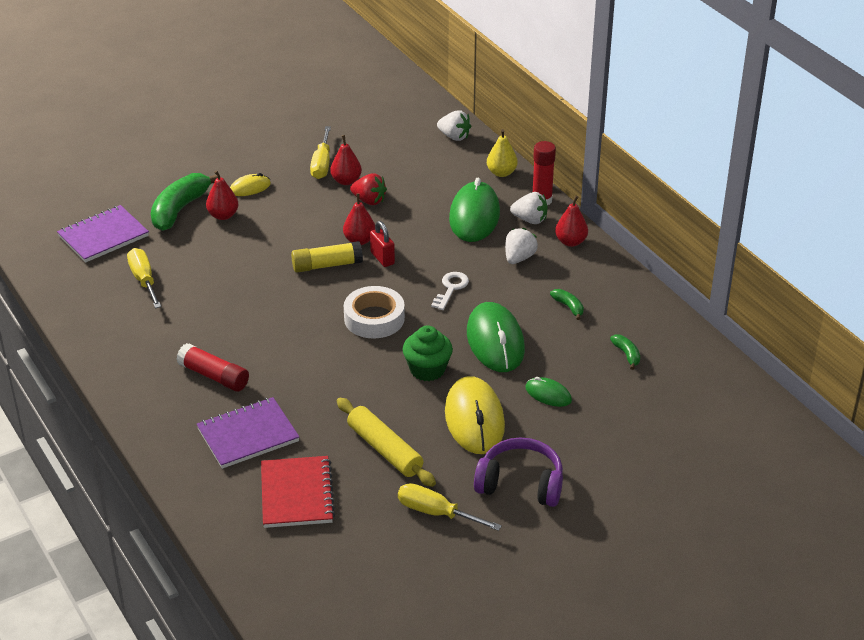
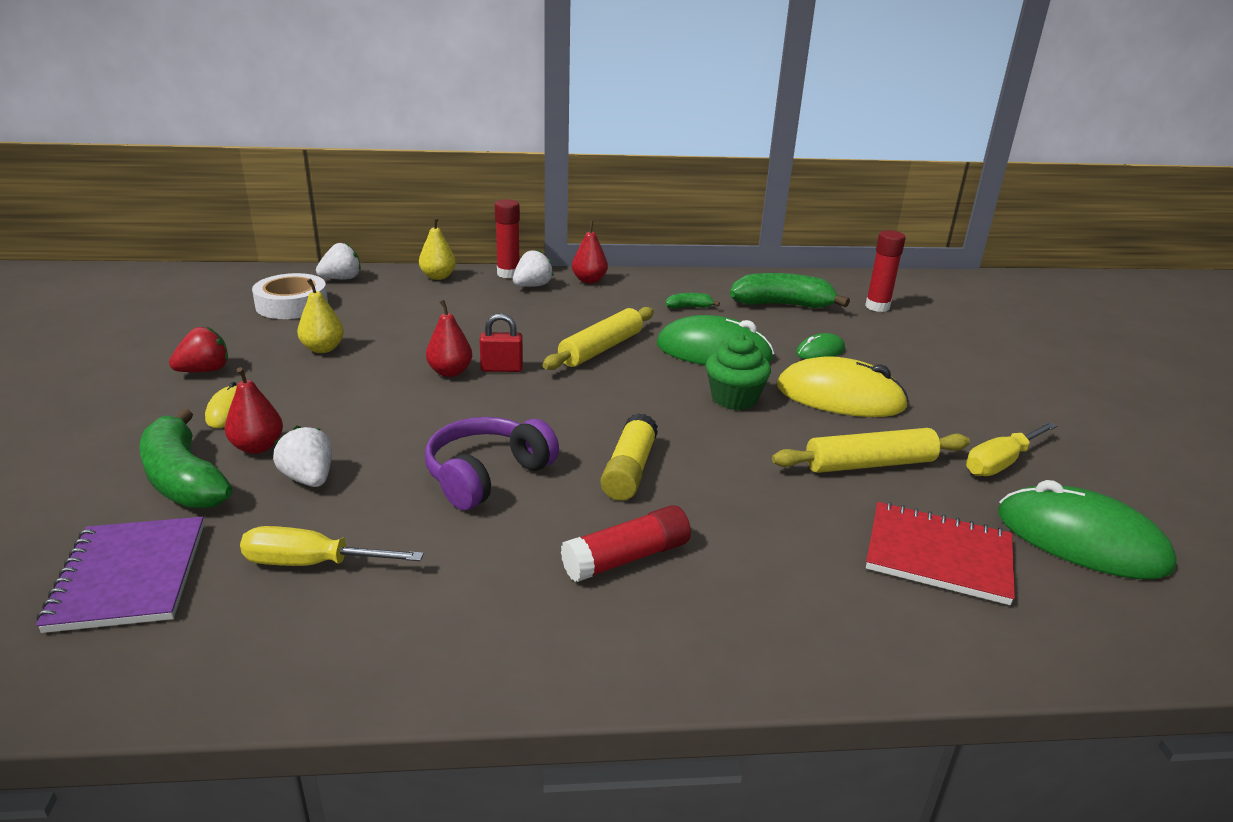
camera: 65 degrees left, 10 degrees down
(248, 435) = (787, 563): purple notebook -> none
(322, 164) = (264, 353): yellow screwdriver -> none
(327, 265) = (472, 404): yellow glue stick -> yellow glue stick (629, 470)
(346, 181) = (323, 349): red pear -> yellow pear
(369, 201) = (382, 347): red strawberry -> red strawberry (205, 371)
(374, 318) = (610, 403): white tape -> white tape (292, 305)
(451, 289) = (601, 349): white key -> yellow rolling pin
(474, 216) = (491, 306): green mouse -> green mouse (1081, 540)
(519, 258) = (587, 306): white strawberry -> white strawberry (309, 479)
(520, 484) = (961, 402): purple headphones -> purple headphones (487, 475)
(627, 355) = (782, 305): green banana -> green banana, size x2.17
(681, 410) = (877, 307): none -> red glue stick

